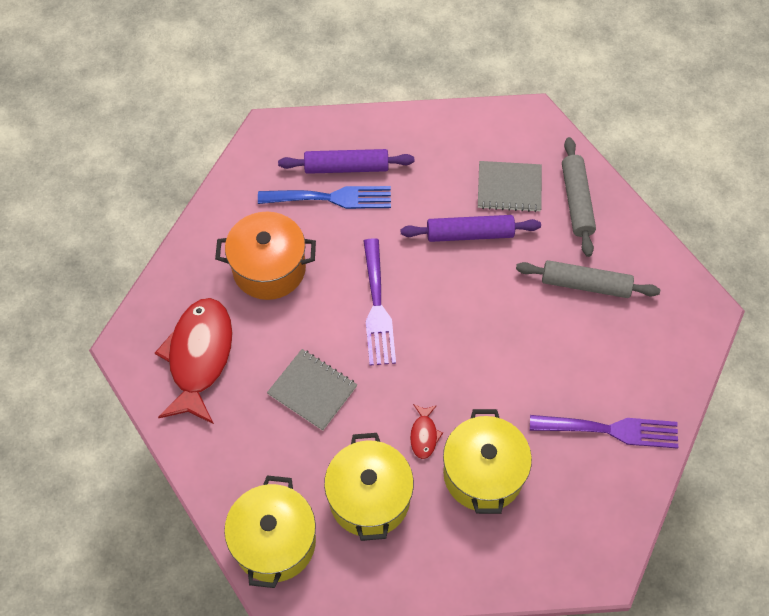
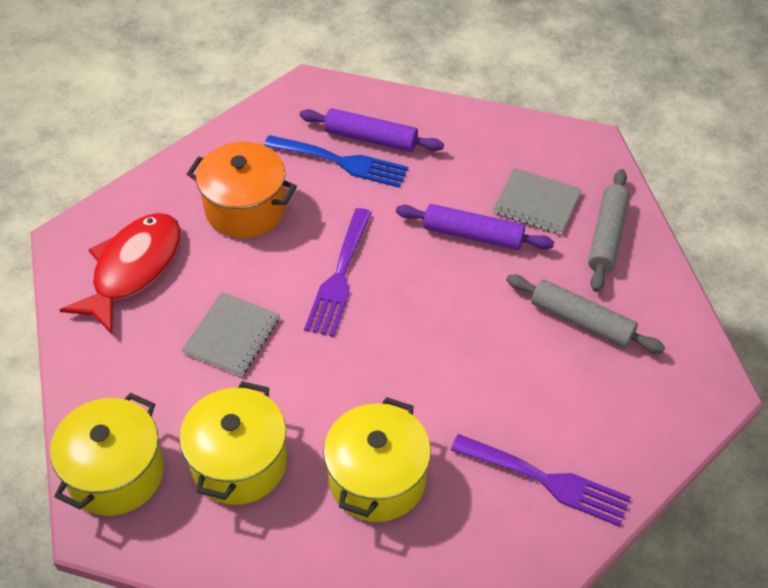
camera: 20 degrees right, 10 degrees down
(312, 390) = (232, 336): grey notebook -> grey notebook turned 60 degrees clockwise
(424, 435) = (330, 418): red fish -> none

